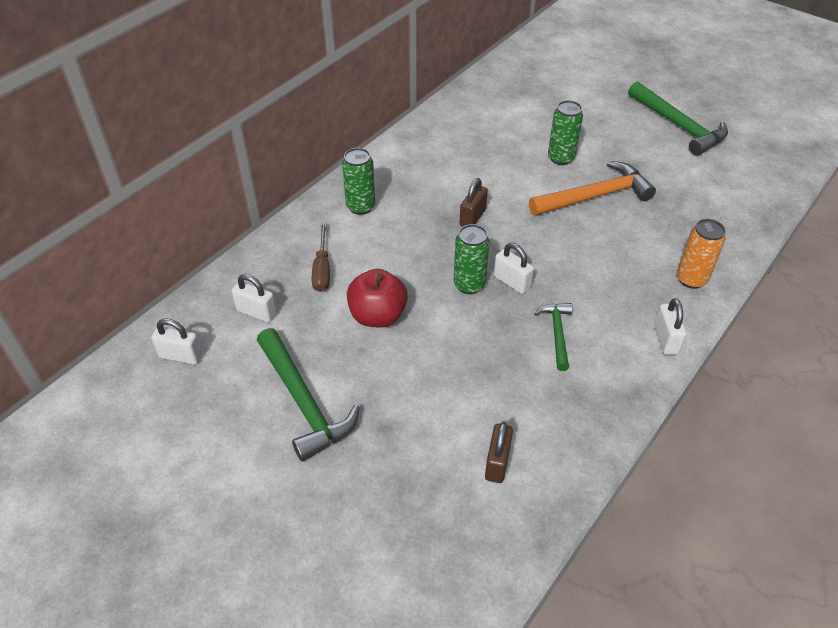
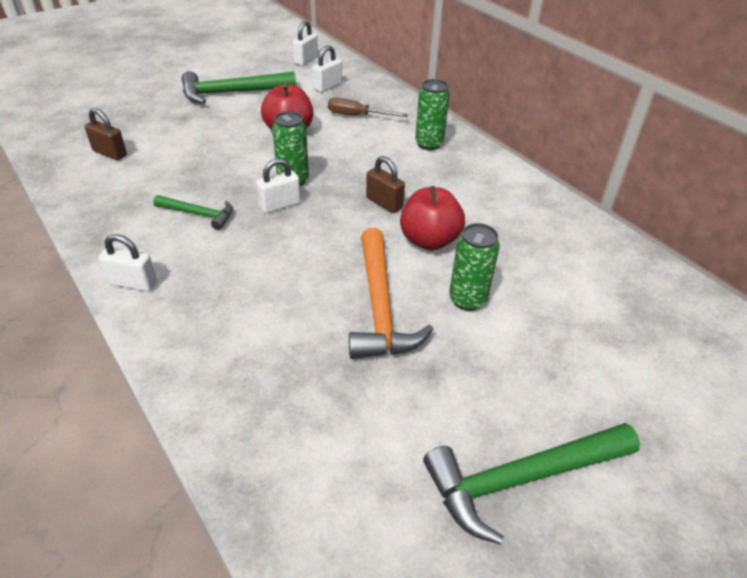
camera: 105 degrees right, 5 degrees down
(508, 184) = (429, 240): none -> red apple
(691, 279) = (193, 340): orange can -> none

